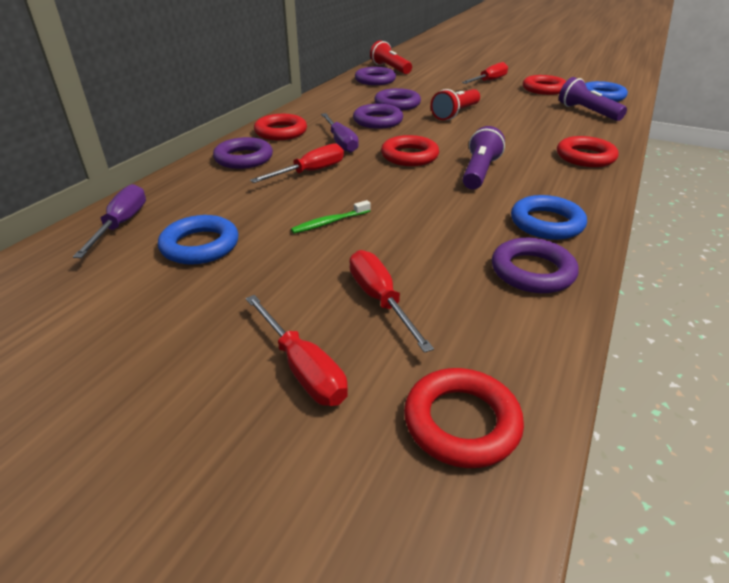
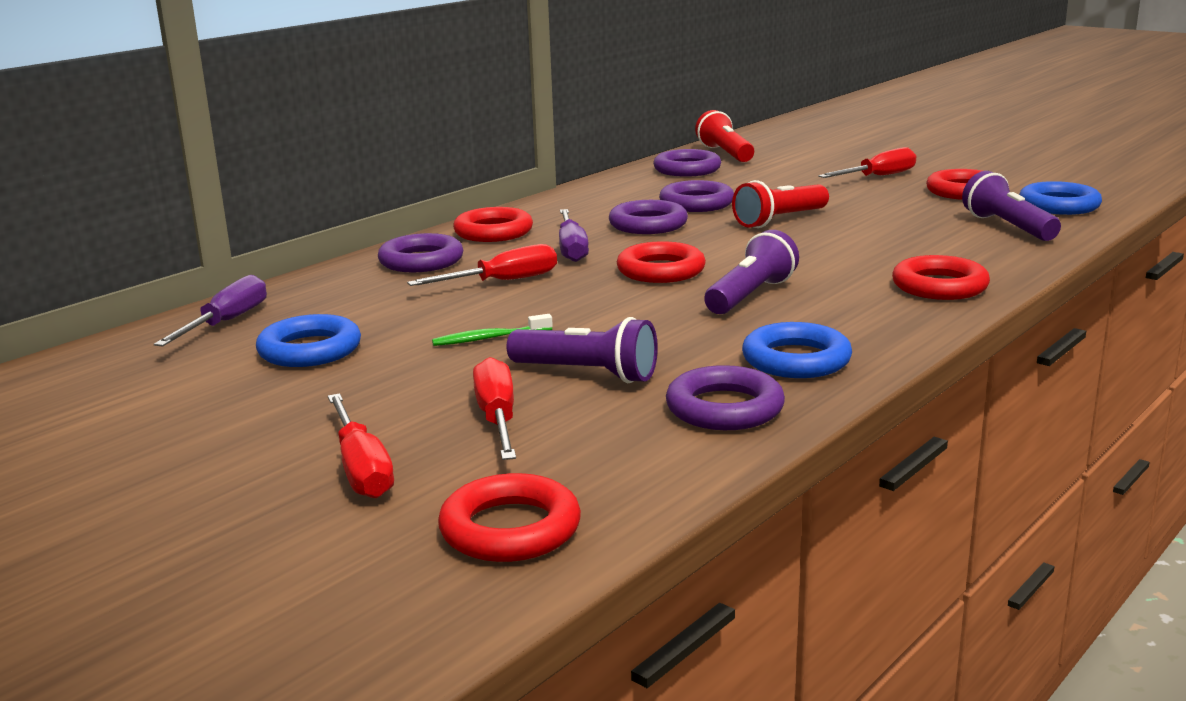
camera: 15 degrees right, 15 degrees down
(418, 249) = (587, 374): none -> purple flashlight

